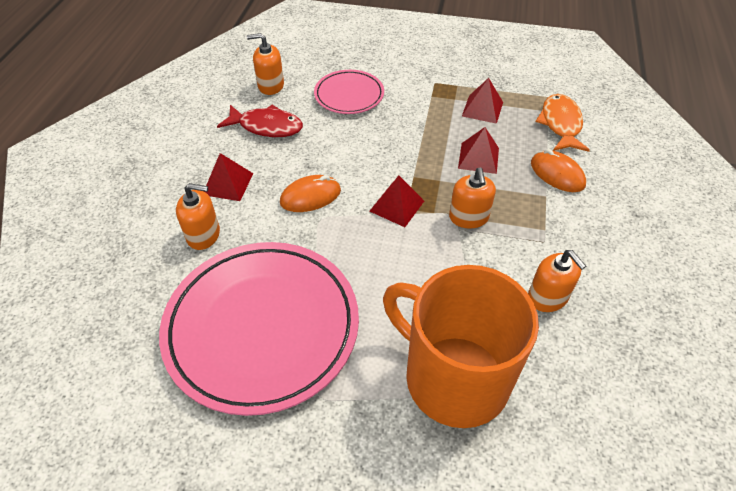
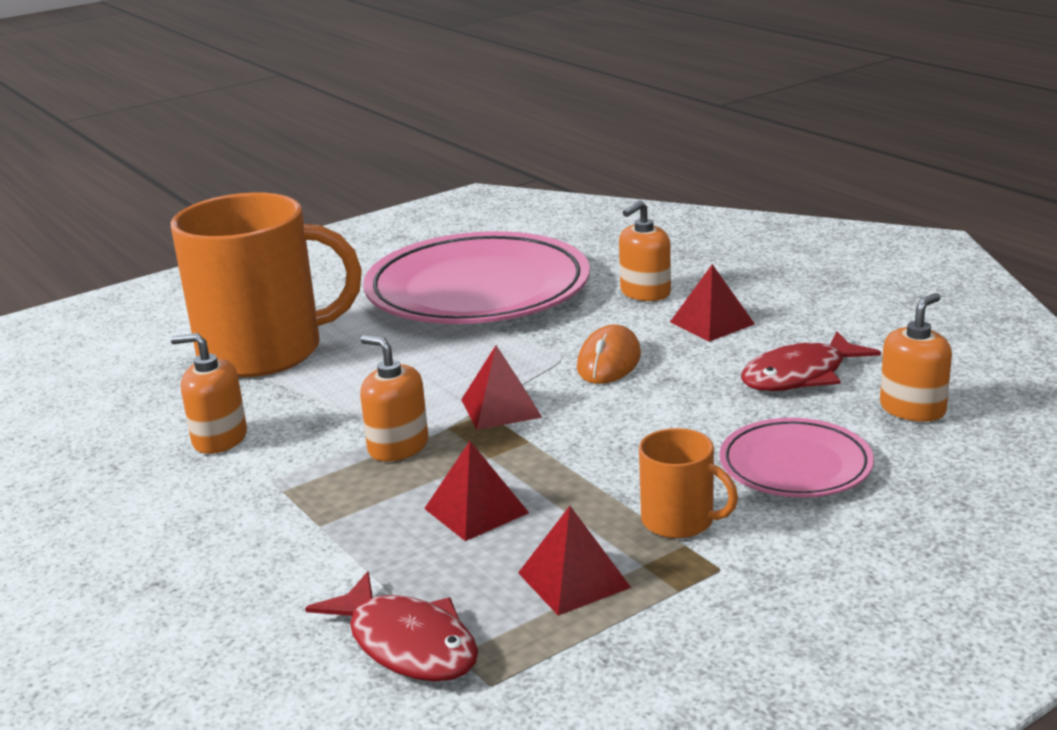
camera: 135 degrees right, 25 degrees down
(419, 104) = (679, 521): none -> orange mug
(557, 174) = (331, 561): orange mouse -> none
(560, 124) = (407, 644): orange fish -> red fish

